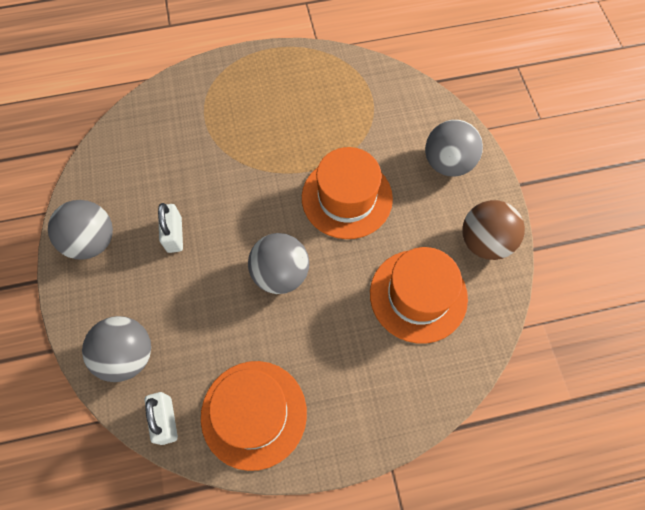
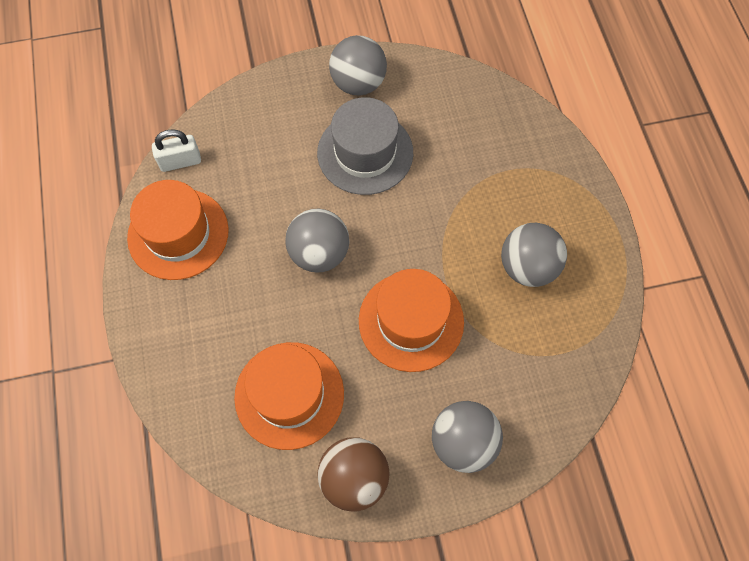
camera: 90 degrees right, 0 degrees up
(127, 355) = (242, 125): grey ball -> grey ball (527, 267)
(174, 235) = (365, 152): white padlock -> grey hat

